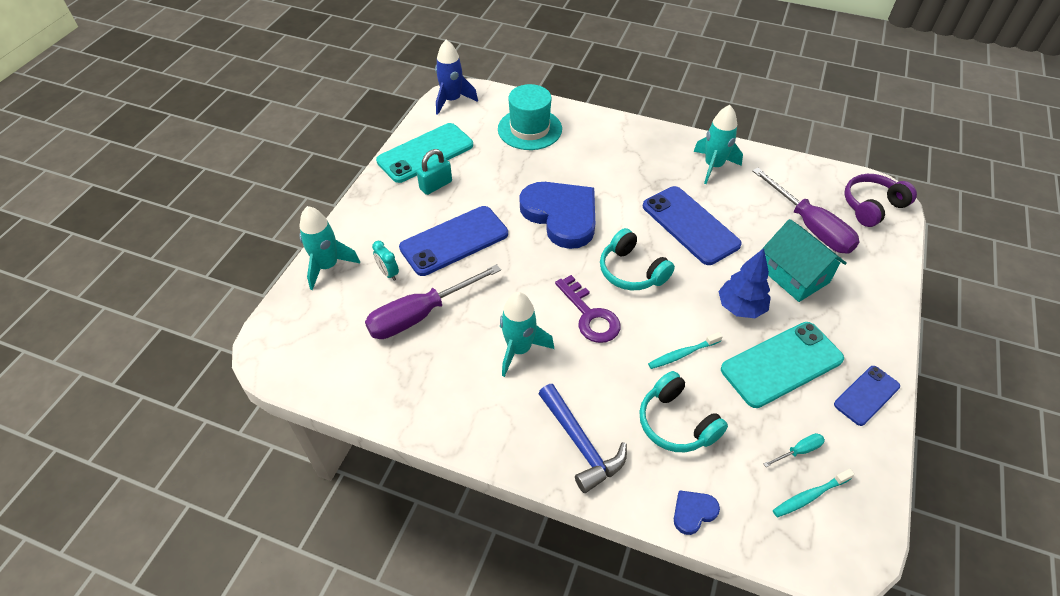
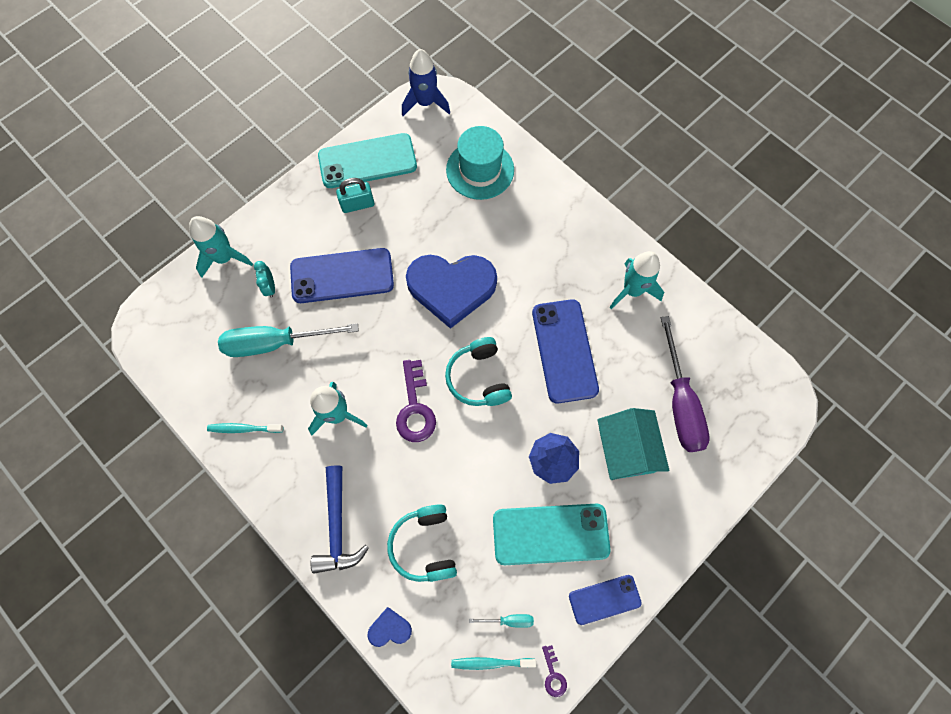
camera: 25 degrees right, 20 degrees up
(420, 315) = (275, 343): purple screwdriver -> turquoise screwdriver
(561, 215) = (451, 288): blue heart -> blue heart turned 105 degrees clockwise
(683, 354) = (471, 483): turquoise toothbrush -> turquoise toothbrush (244, 429)
(872, 206) = (760, 406): purple headphones -> none
(872, 479) = (553, 675): none -> purple key

